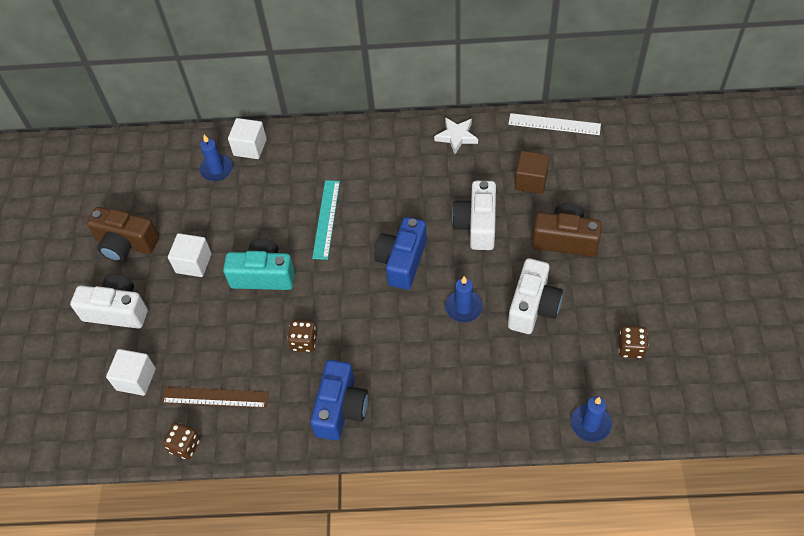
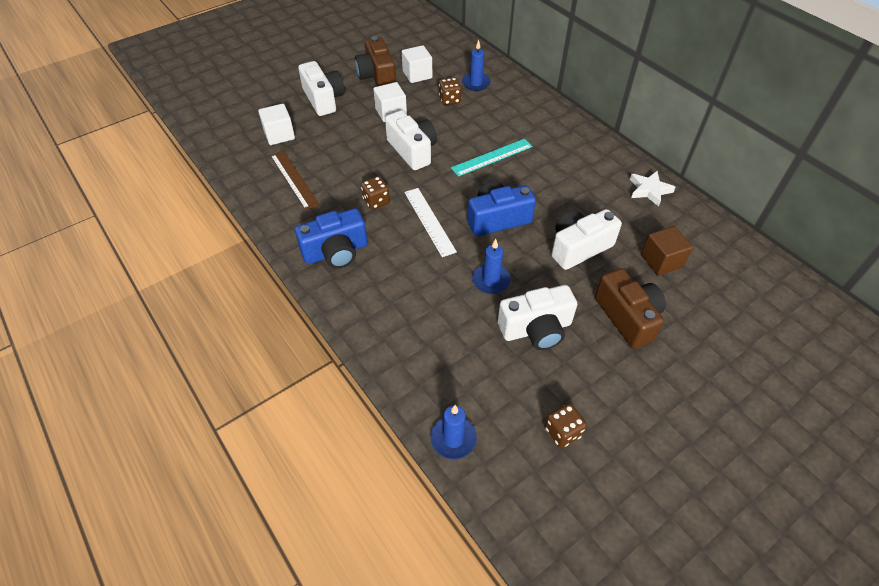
camera: 50 degrees right, 5 degrees down
(185, 446) = (245, 185): brown dice -> brown dice (449, 100)
(250, 147) = (511, 88): white cube -> white cube (417, 75)
(263, 275) = (412, 151): turquoise camera -> white camera
(554, 124) = (739, 246): white ruler -> white ruler (429, 221)

